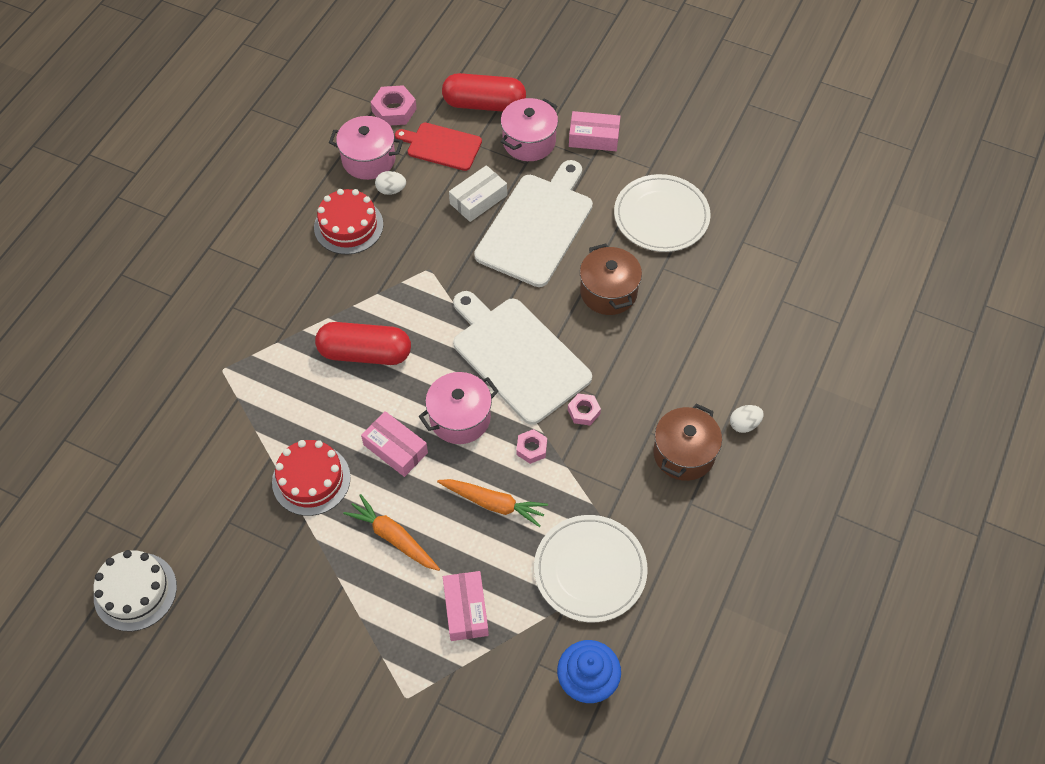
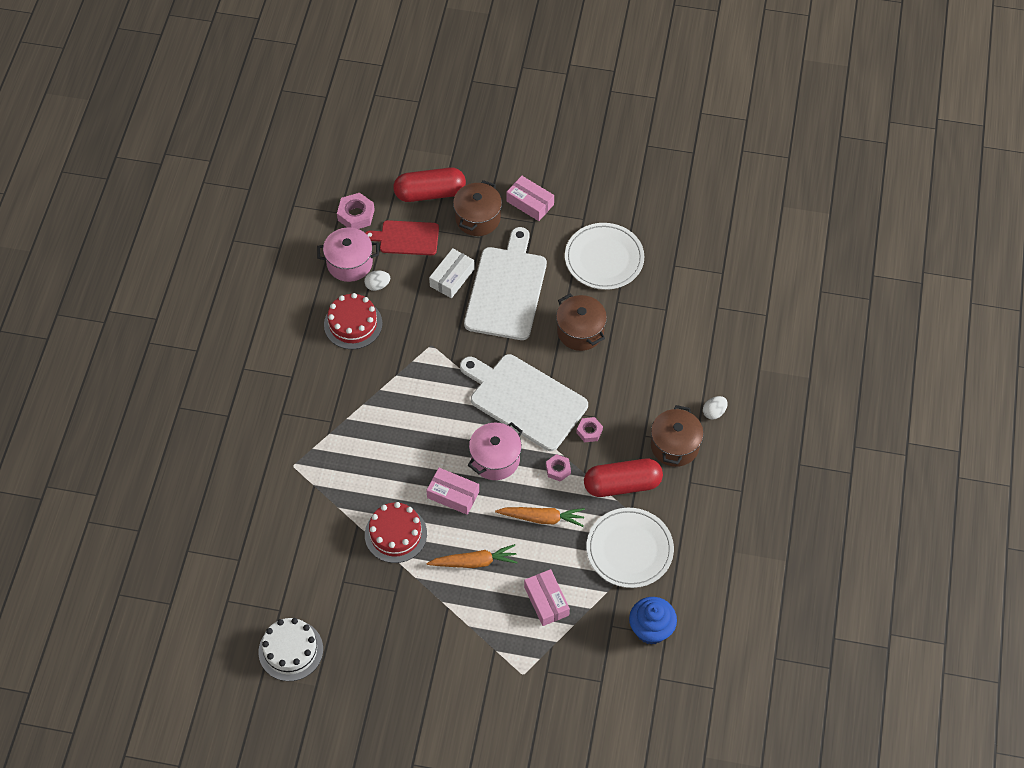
camera: 15 degrees left, 0 degrees up
(365, 353) = (403, 426): red capsule -> red capsule (622, 485)
(393, 537) = (474, 562): orange carrot -> orange carrot turned 150 degrees clockwise
(529, 142) = (477, 218): pink pot -> brown pot
(594, 137) = (530, 203): pink box -> pink box turned 45 degrees clockwise

